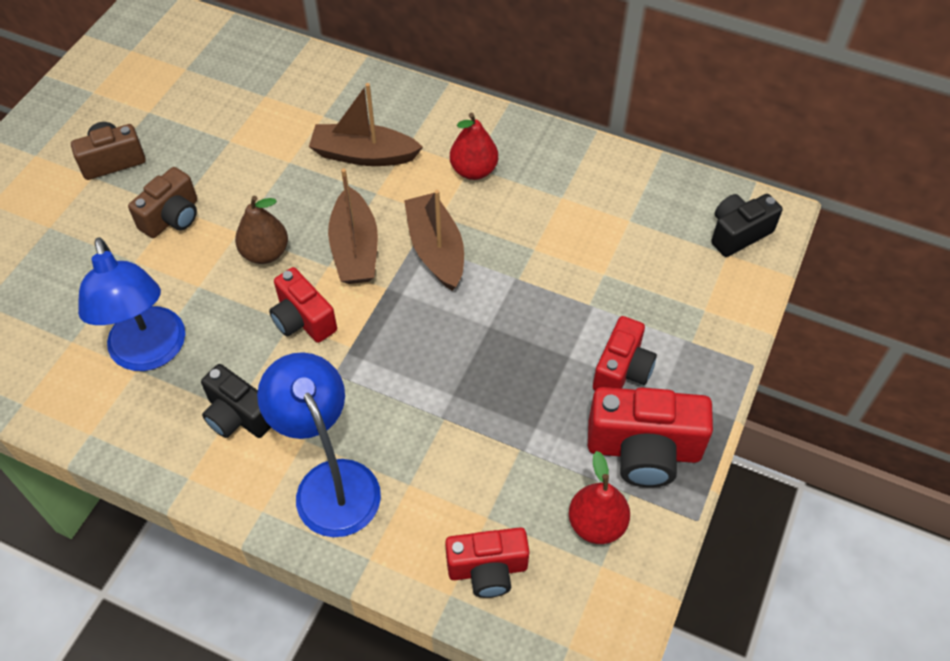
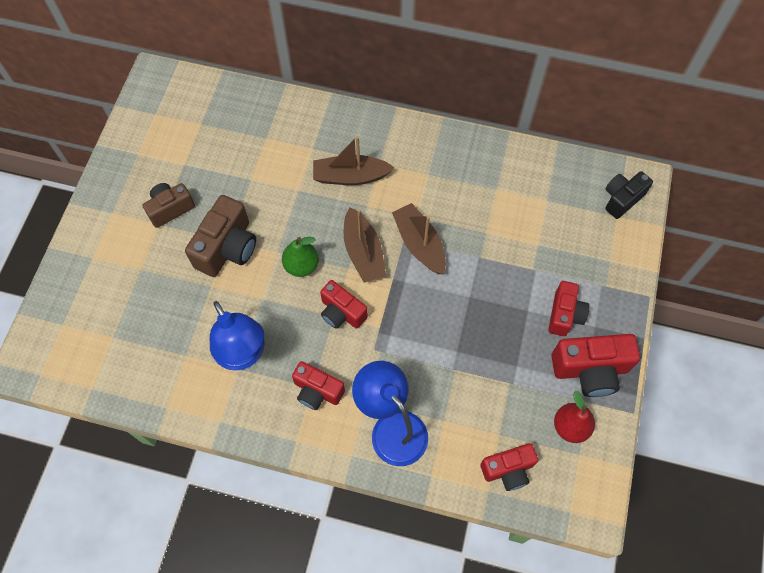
camera: 10 degrees left, 10 degrees up
(172, 217) = (227, 248): brown camera -> brown camera, size x1.53
(238, 416) = (317, 391): black camera -> red camera
(265, 253) = (301, 265): brown pear -> green pear
(473, 170) = (431, 177): red pear -> none

